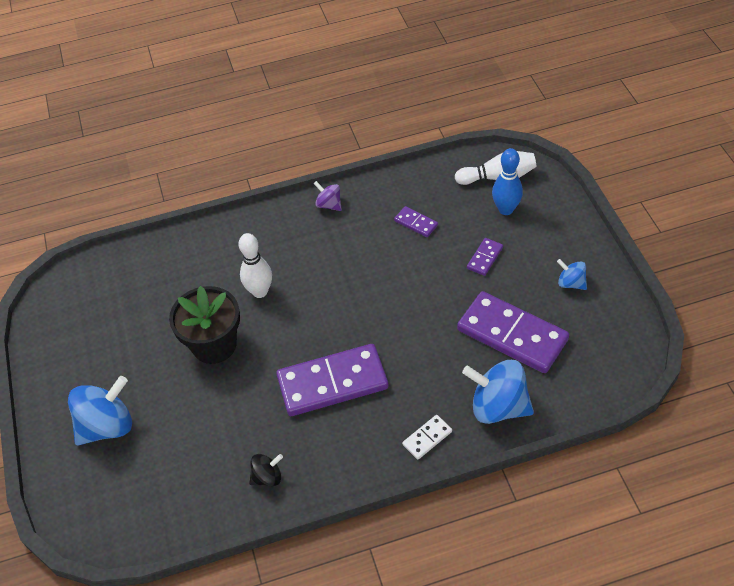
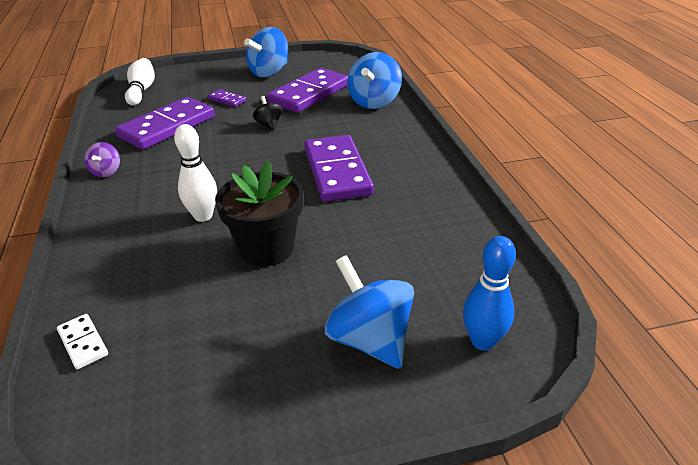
camera: 90 degrees left, 15 degrees down
(267, 477) = (440, 208): black spinning top -> black spinning top (269, 124)
(329, 205) = (106, 171): purple spinning top -> purple spinning top turned 45 degrees counterclockwise
(416, 223) = (167, 127): purple domino -> purple domino, size x2.27
(427, 438) = (400, 129): white domino -> white domino (83, 343)
(505, 209) = (180, 89): blue bowling pin -> blue bowling pin (482, 341)
(571, 283) = (269, 72): blue spinning top -> blue spinning top, size x1.92

